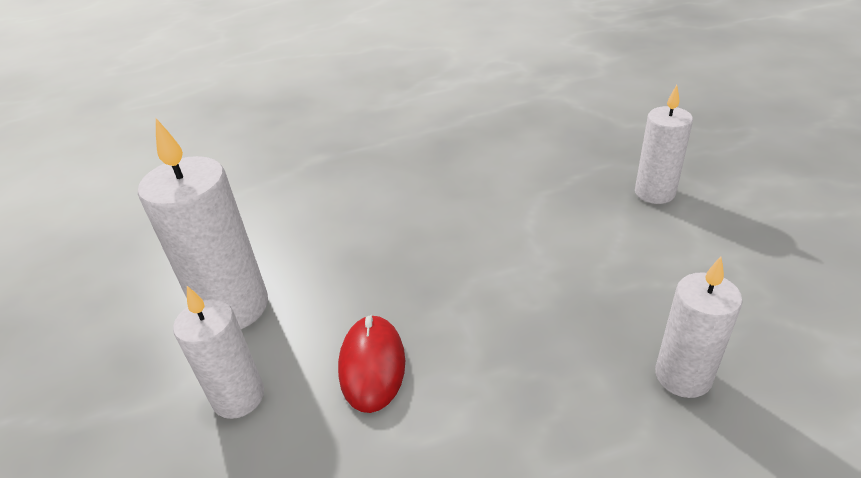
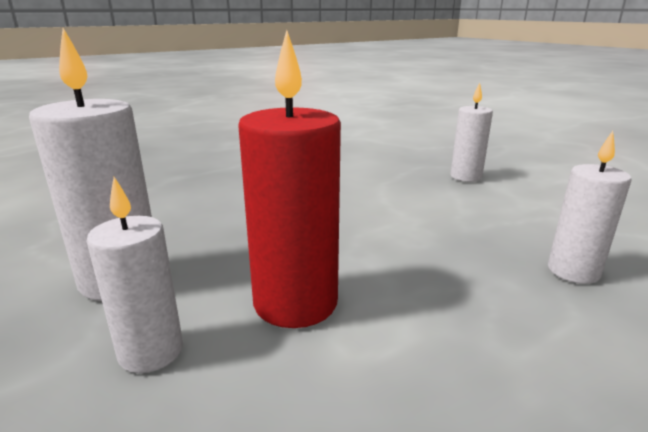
camera: 20 degrees left, 15 degrees down
(372, 365) = (295, 303): red mouse -> red candle

